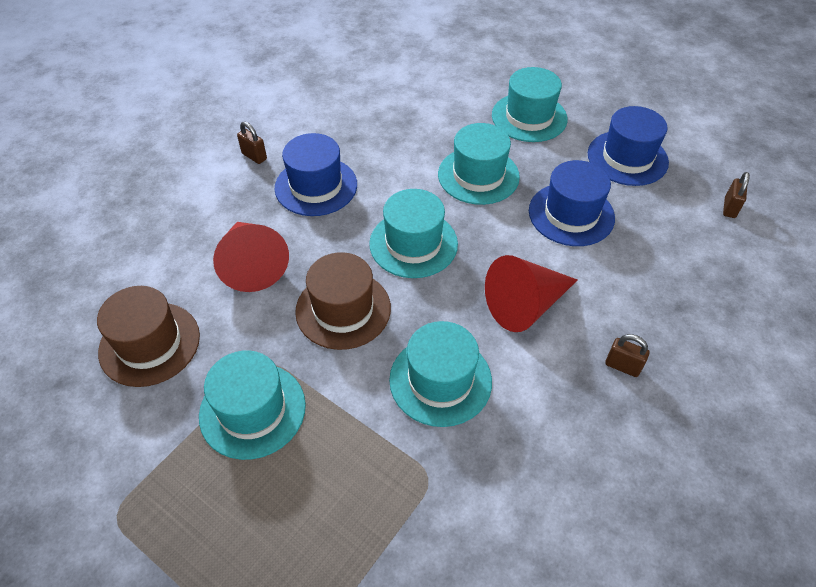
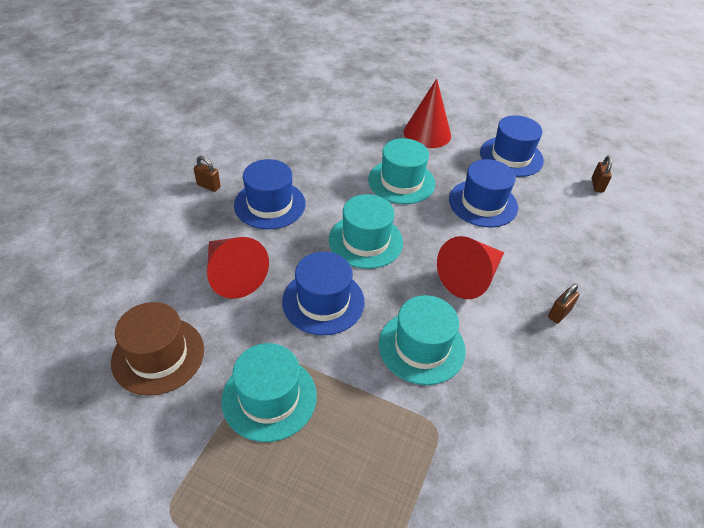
camera: 15 degrees left, 5 degrees down
(343, 309) = (323, 301): brown hat -> blue hat
(529, 117) = (427, 133): turquoise hat -> red cone
(622, 366) = (559, 313): brown padlock -> brown padlock turned 60 degrees counterclockwise

